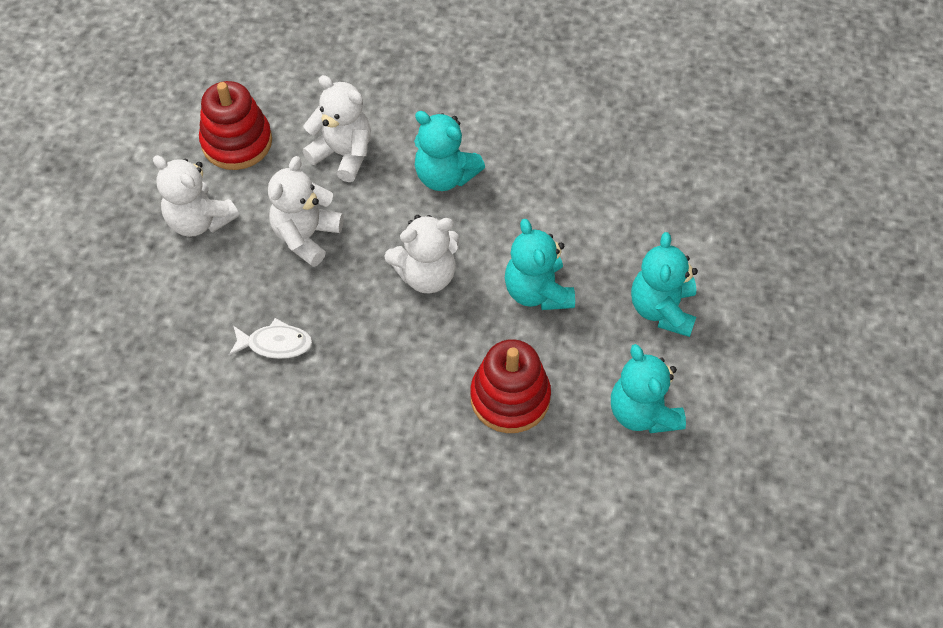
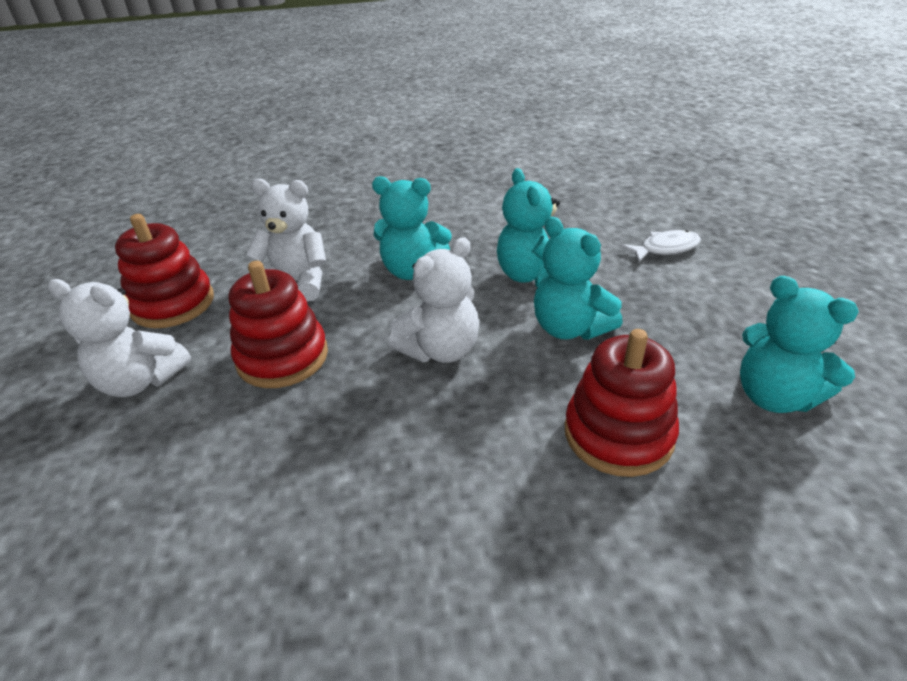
camera: 20 degrees left, 20 degrees down
(275, 344) = (282, 478): white fish -> white fish (665, 249)
(306, 236) = (282, 357): white teddy bear -> red stacking toy
(662, 309) = (702, 304): turquoise teddy bear -> turquoise teddy bear (531, 276)

